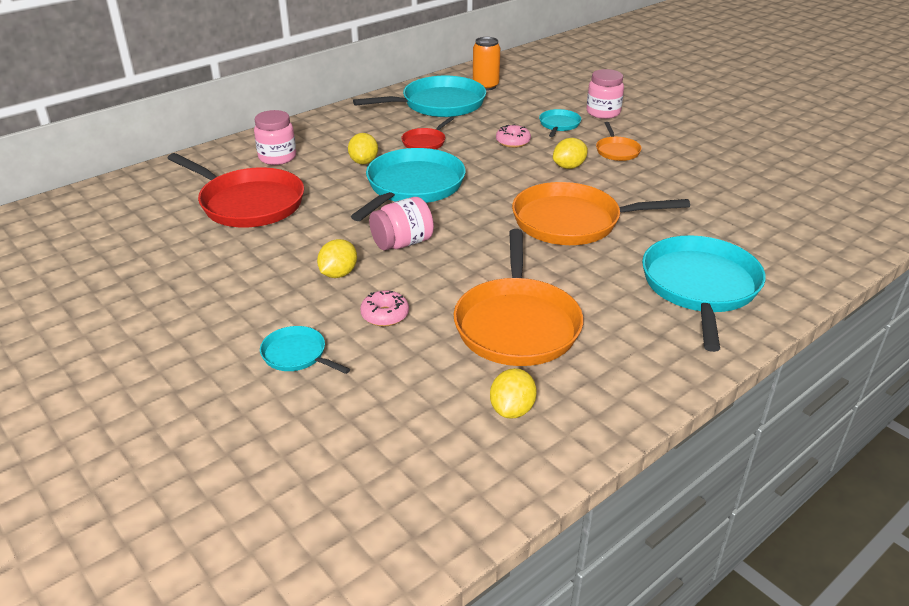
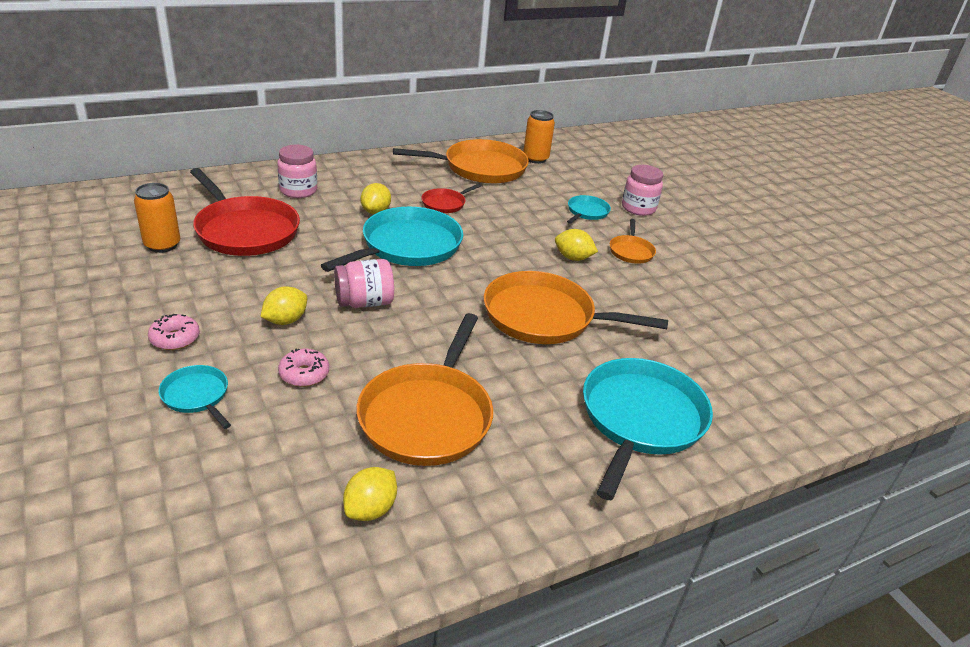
camera: 10 degrees right, 0 degrees up
(175, 232) = (162, 245): none -> orange can
(439, 104) = (480, 168): turquoise pan -> orange pan
(513, 142) = (531, 220): pink donut -> pink donut (175, 339)
(569, 167) = (573, 258): yellow lemon -> yellow lemon turned 45 degrees clockwise

